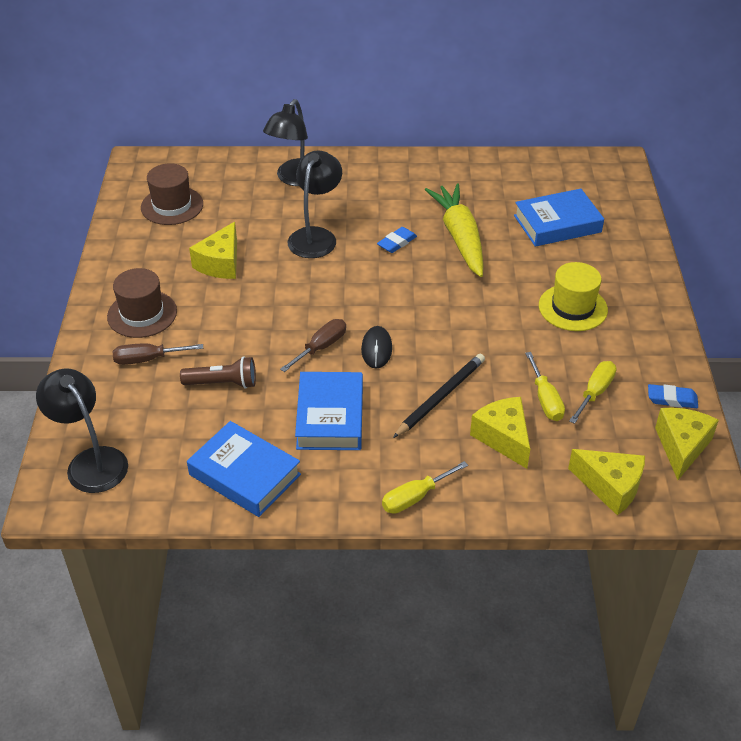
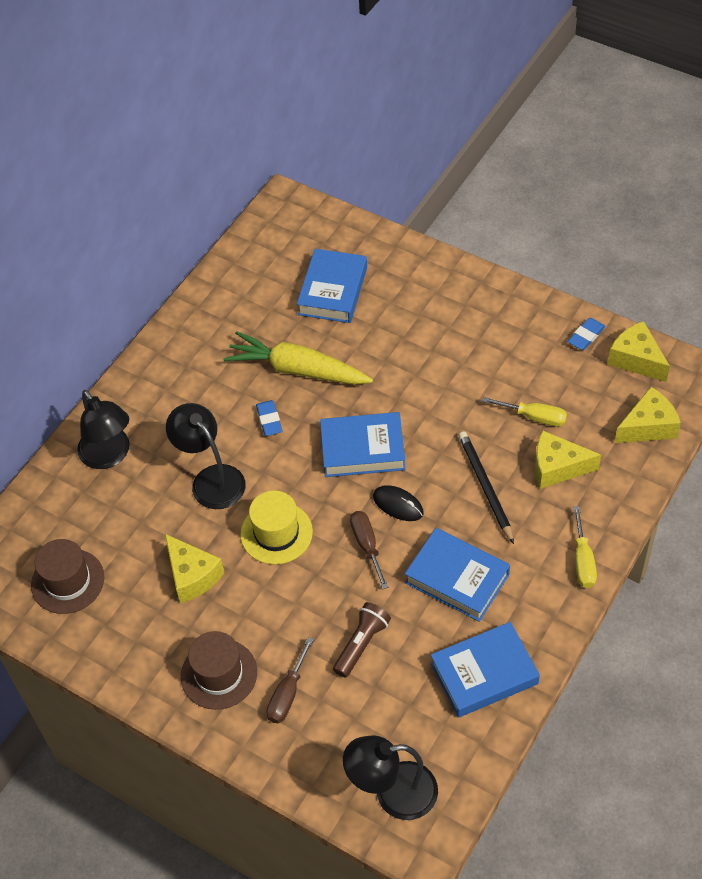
camera: 55 degrees left, 10 degrees up
(414, 305) = (362, 449): none -> blue book
(573, 308) = (444, 340): yellow hat -> yellow hat (276, 533)
(595, 392) = (547, 380): yellow screwdriver -> none

